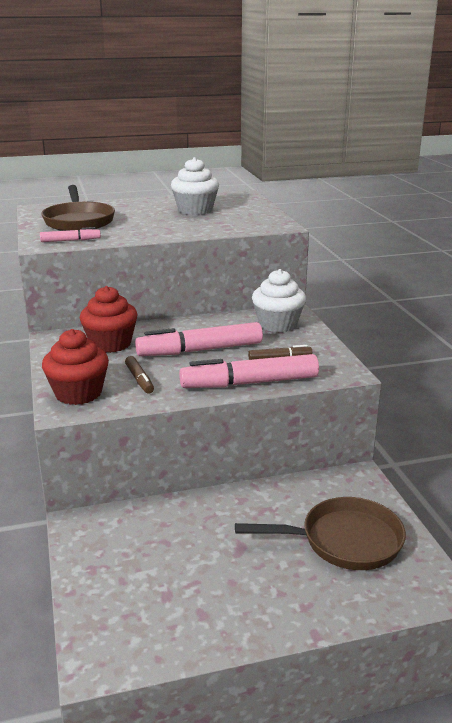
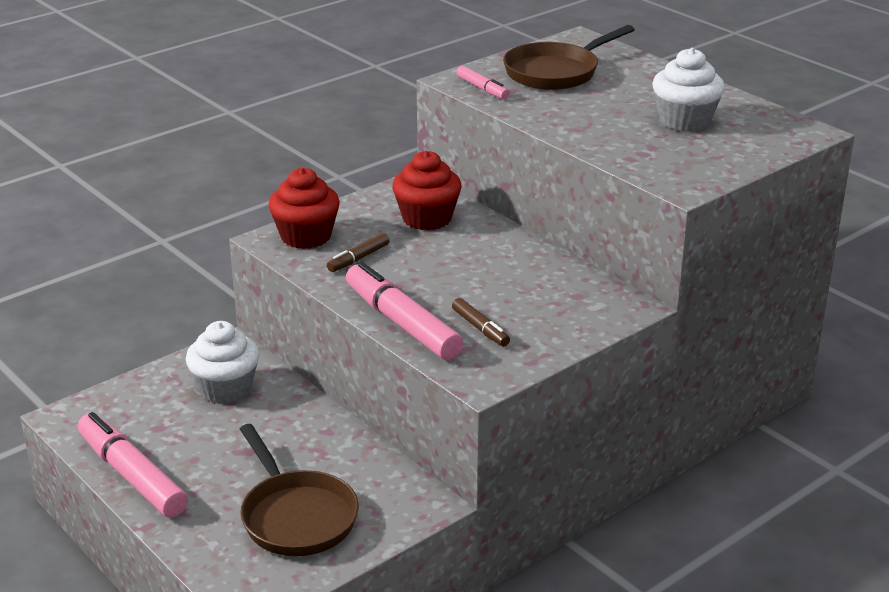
camera: 65 degrees right, 5 degrees up
(200, 350) = (457, 273): pink marker -> pink marker (132, 475)
(277, 324) = (580, 305): white cupcake -> white cupcake (225, 388)

